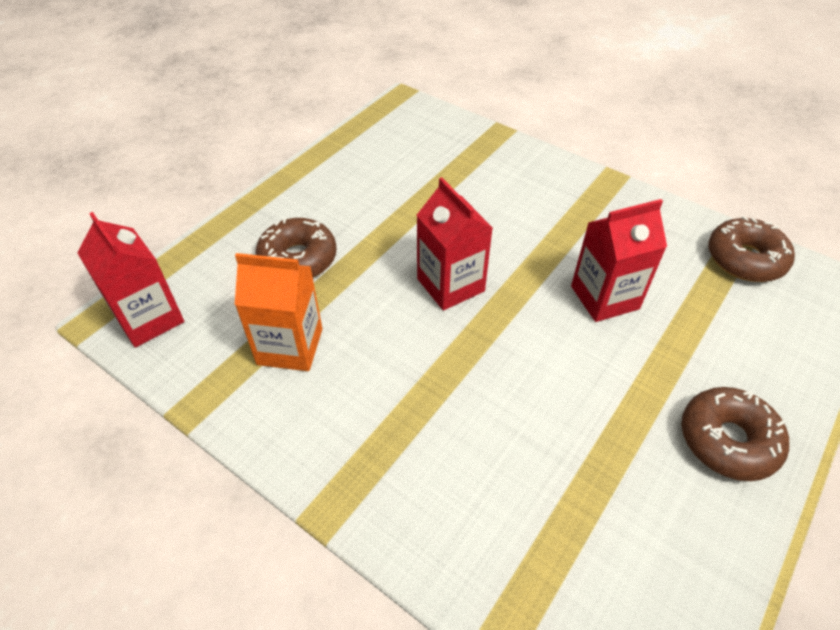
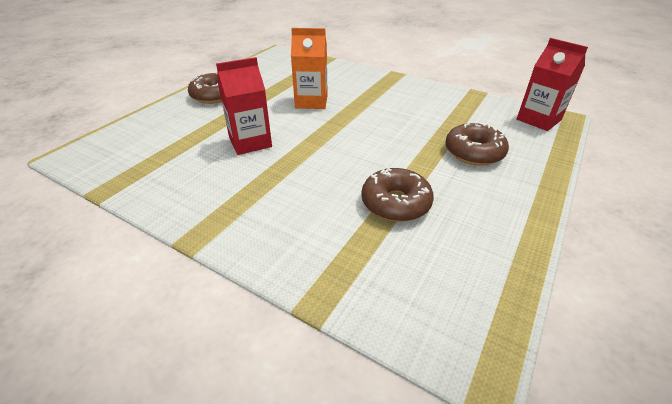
camera: 175 degrees right, 10 degrees down
(290, 346) = (445, 113): orange carton -> orange carton (311, 102)
(450, 285) = (357, 143): red carton -> none
(745, 259) = (126, 169): brown donut -> brown donut (395, 203)

